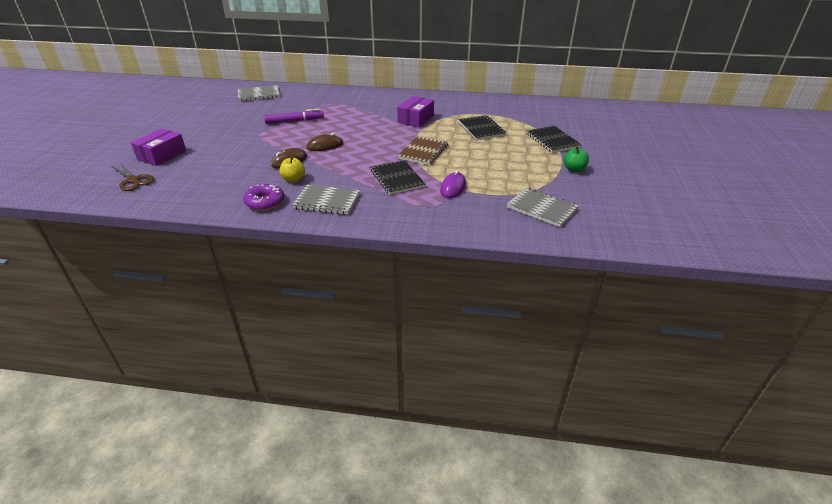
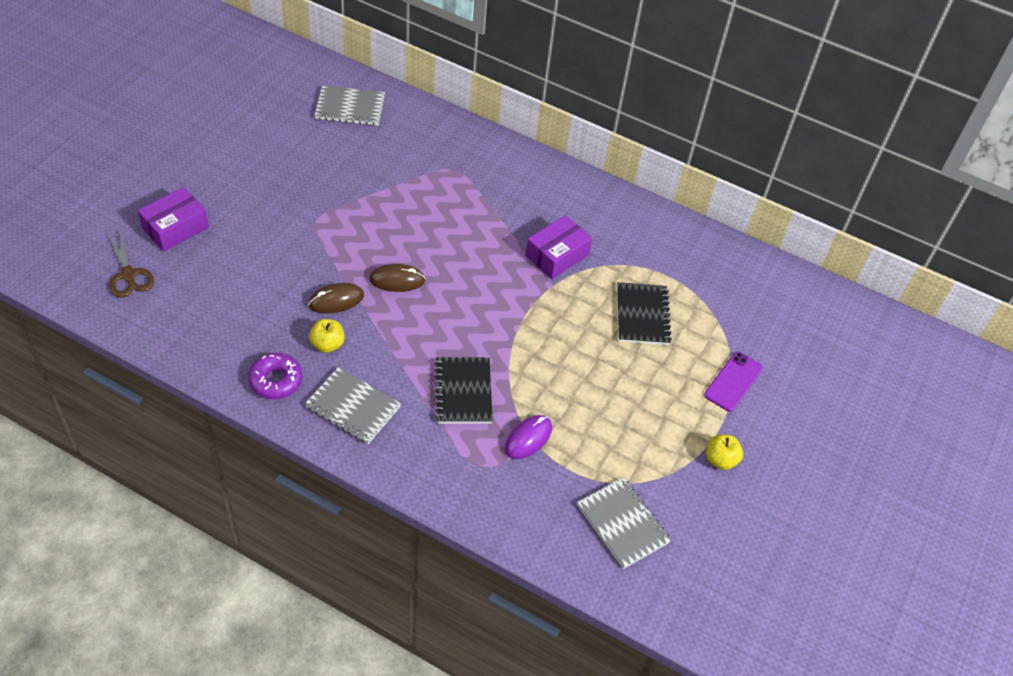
camera: 15 degrees right, 15 degrees up
(294, 121) = (378, 201): purple marker -> none
(423, 152) = (527, 342): brown notebook -> none
(552, 140) = (733, 382): black notebook -> purple phone
(574, 169) = (720, 460): green apple -> yellow apple

